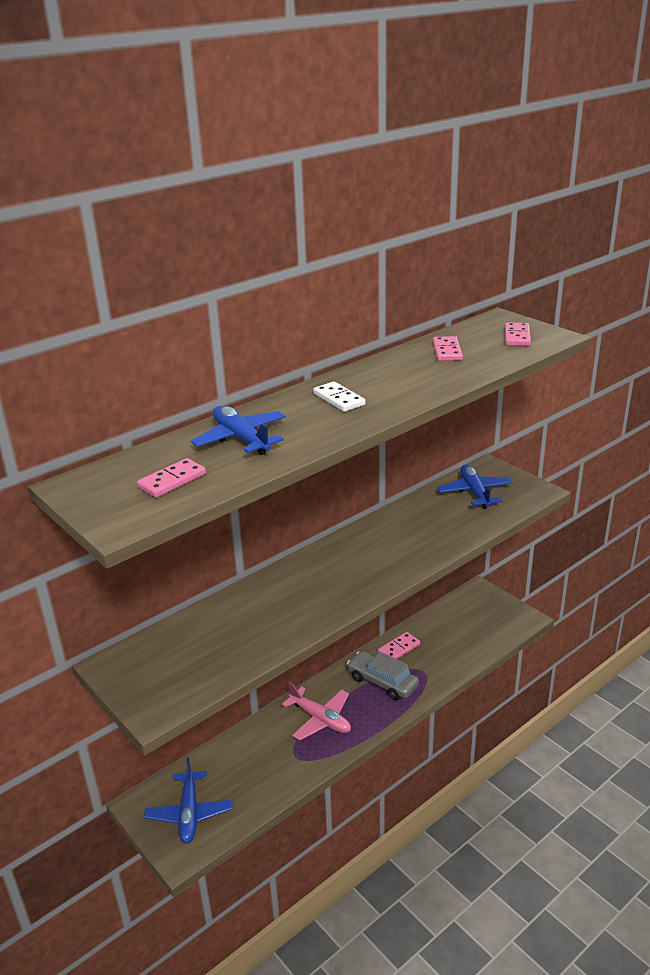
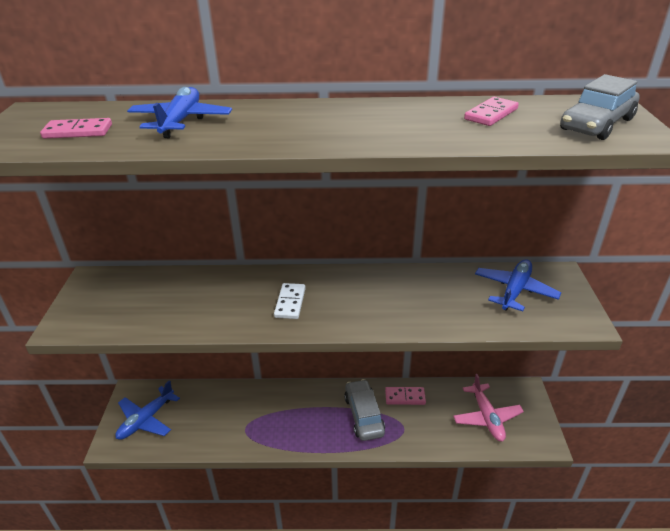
camera: 40 degrees right, 5 degrees up
(320, 719) = (290, 413): pink plane -> pink plane (487, 417)
(339, 399) = (311, 120): white domino -> white domino (290, 303)
(517, 336) = (596, 124): pink domino -> grey car

